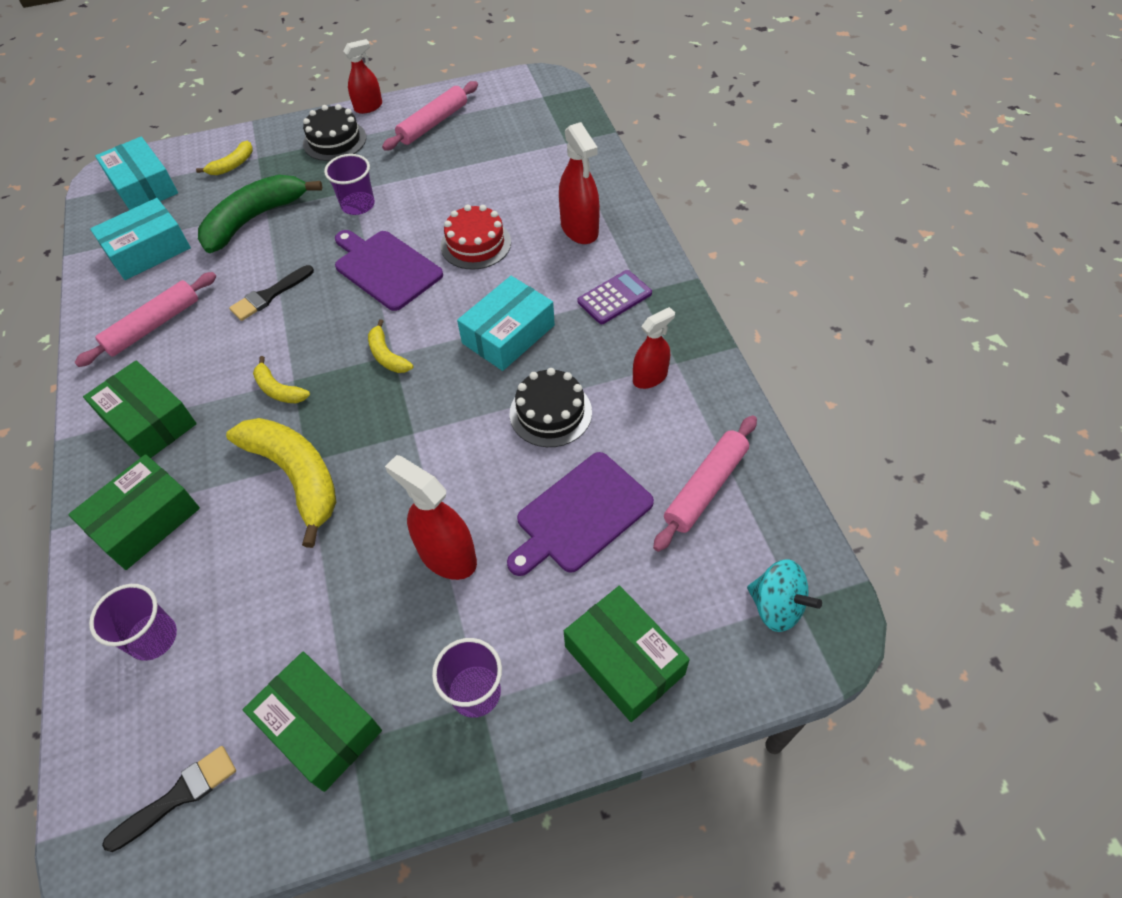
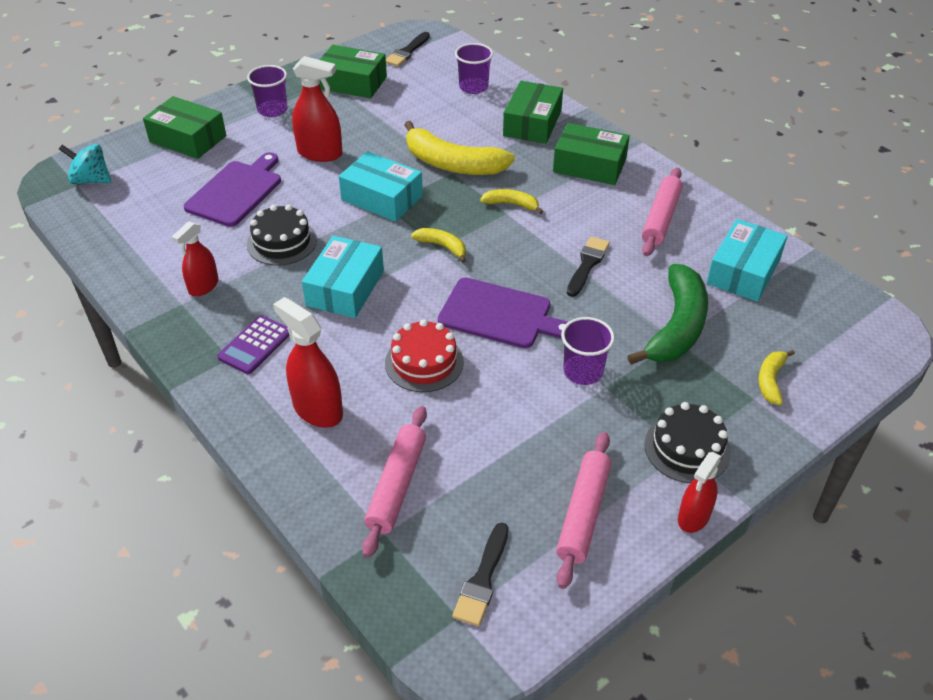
camera: 155 degrees right, 10 degrees down
(143, 186) = (833, 329): turquoise box -> turquoise box (382, 198)
(518, 108) = (482, 579): none -> black brush
(705, 487) = (145, 226): pink rolling pin -> pink rolling pin (397, 485)

